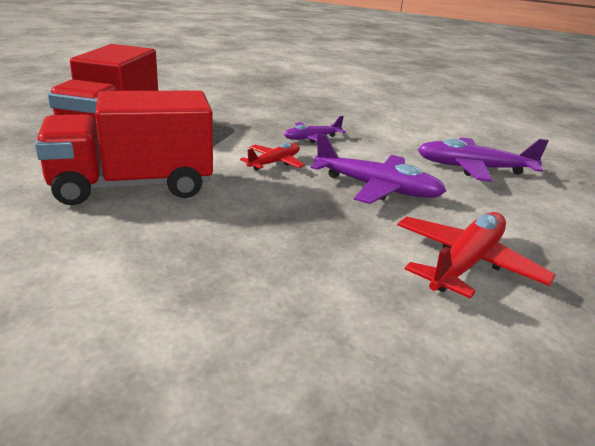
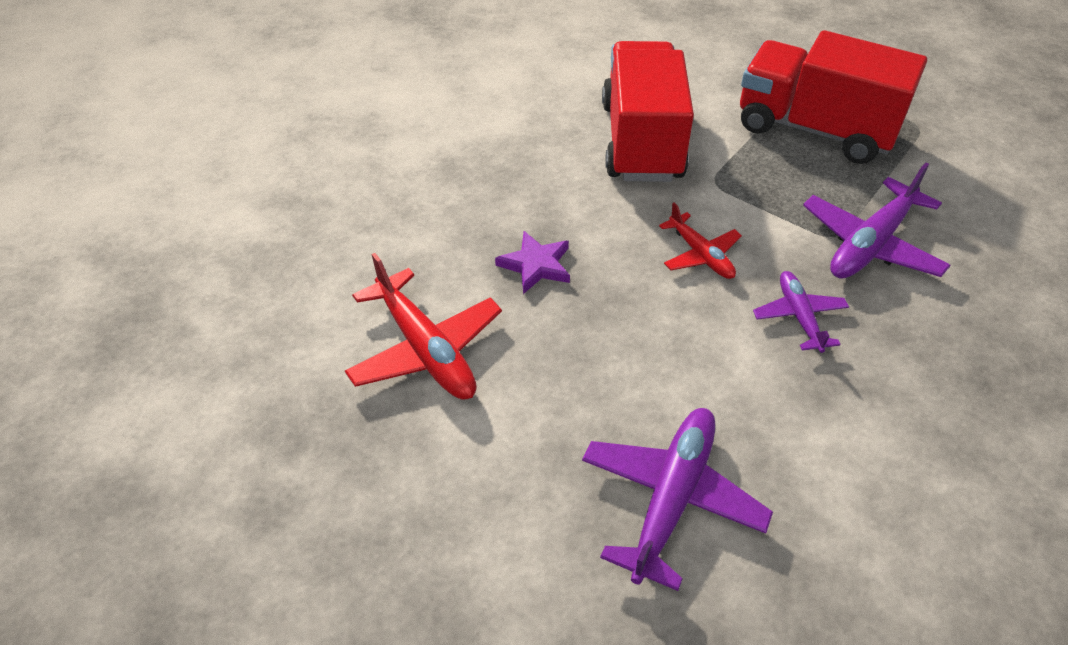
camera: 110 degrees right, 20 degrees up
(328, 222) = (536, 265): none -> purple star
(376, 188) = (613, 336): purple plane -> purple plane (871, 244)

